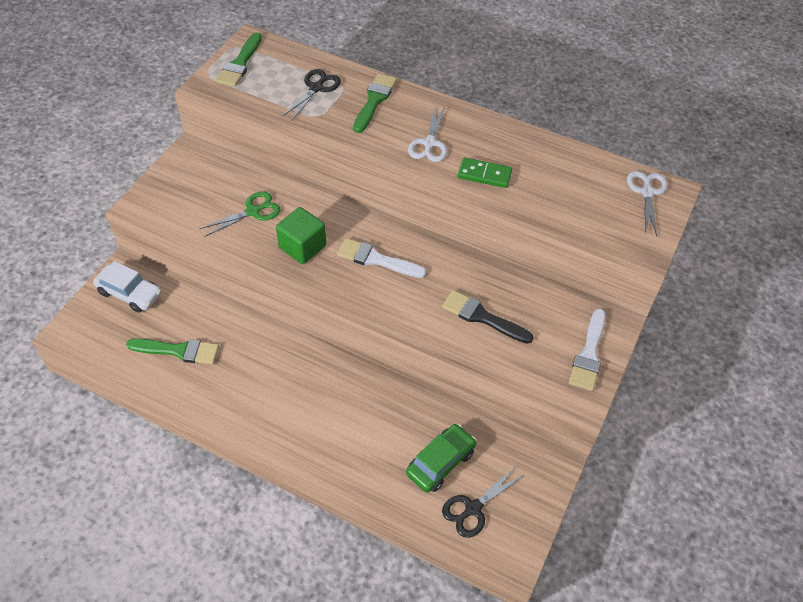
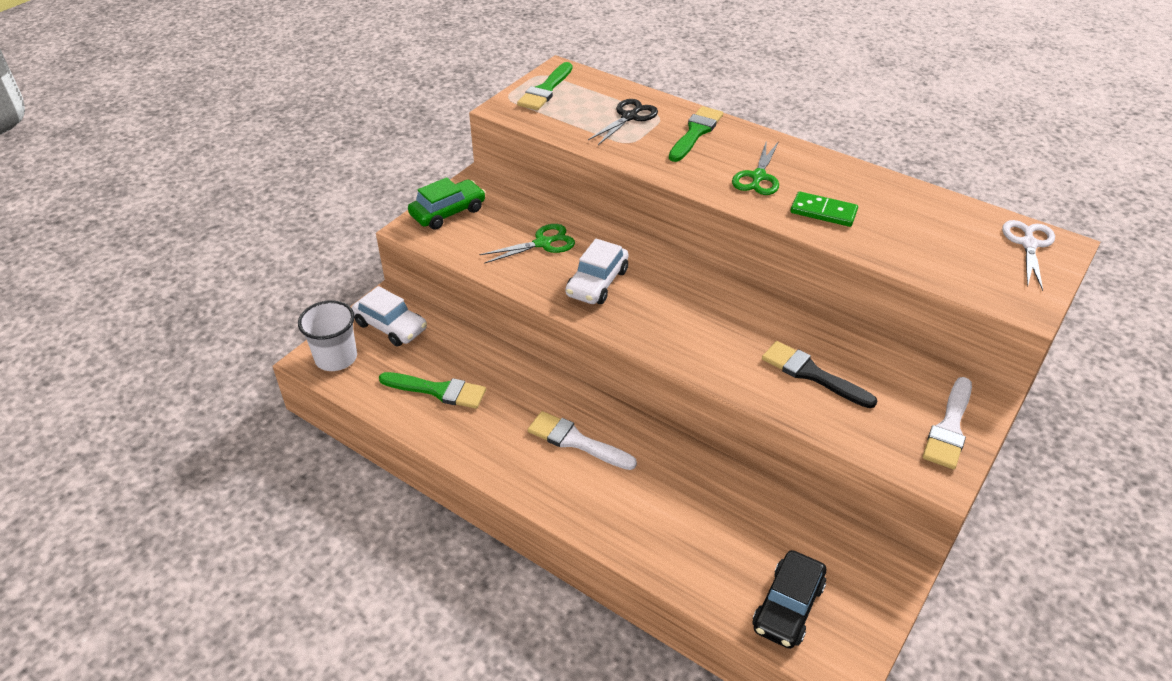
camera: 10 degrees right, 10 degrees down
(86, 328) = (336, 358): none -> white cup
(302, 247) = (597, 283): green cube -> white car
(376, 259) = (684, 302): white brush -> white brush (576, 441)
(429, 143) = (758, 177): white scissors -> green scissors
(440, 462) = (748, 547): green car -> green car (448, 212)
(473, 508) = (788, 606): black scissors -> black car

